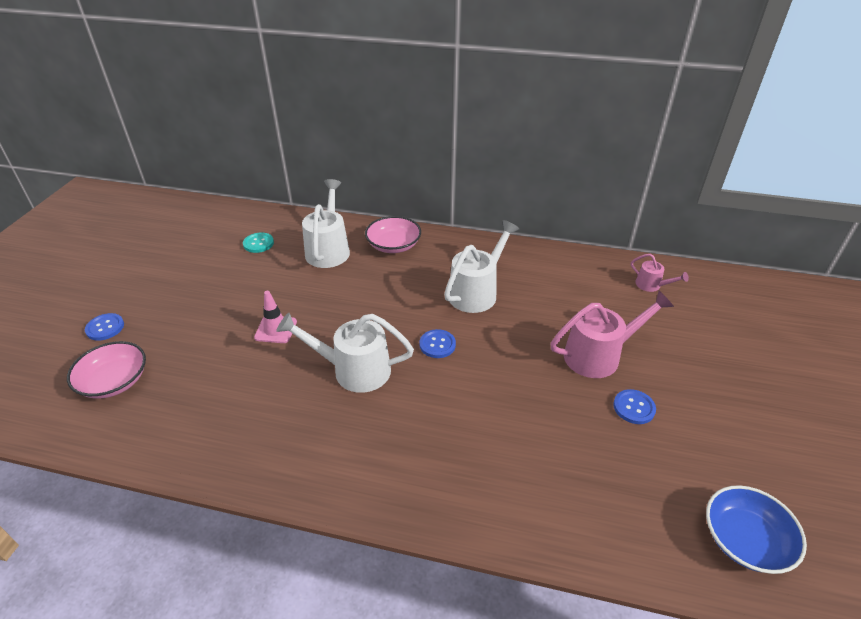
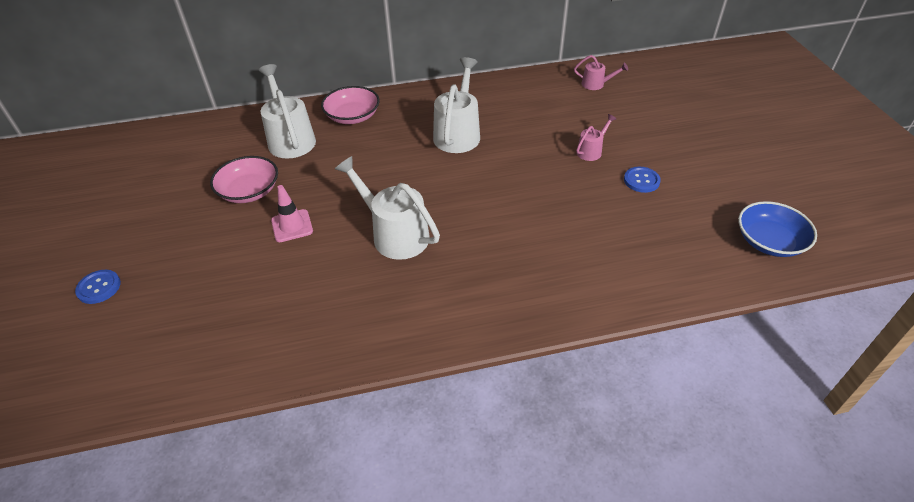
camera: 25 degrees left, 5 degrees up
(114, 381) = (154, 331): pink bowl -> pink bowl (249, 191)
(258, 243) = (210, 155): turquoise button -> none
(353, 370) = (394, 234): white watering can -> white watering can turned 60 degrees clockwise
(437, 344) = (454, 187): blue button -> none
(599, 355) = (591, 150): pink watering can -> pink watering can, size x0.51

